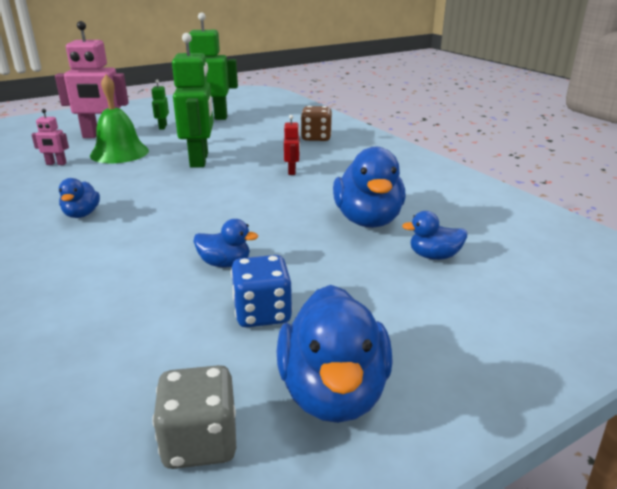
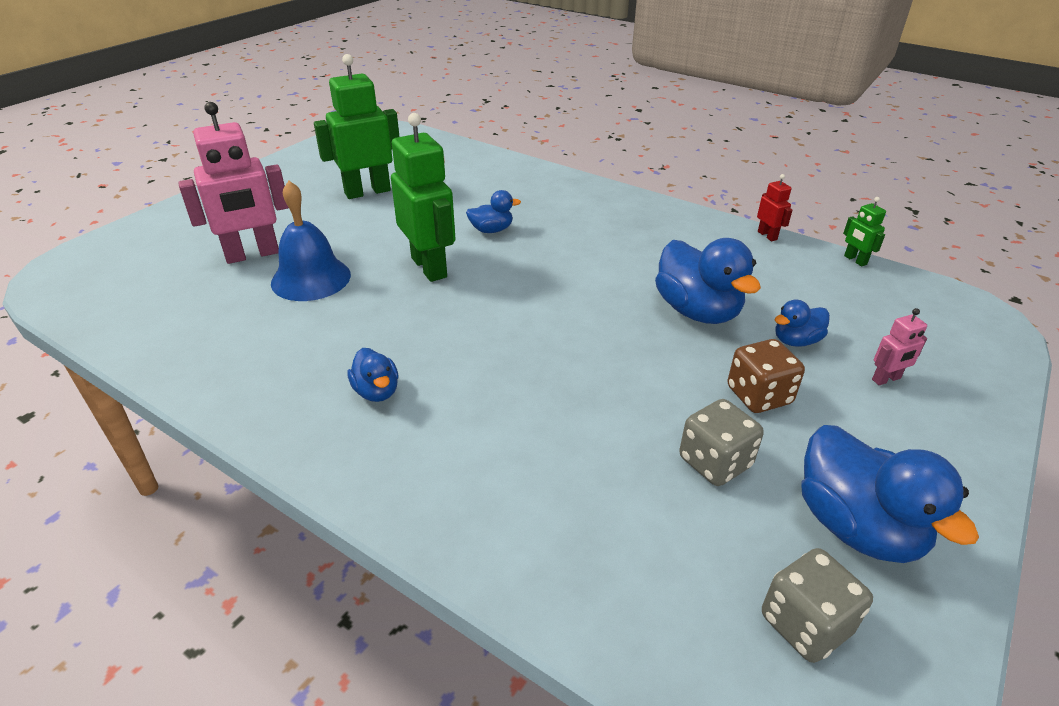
camera: 25 degrees left, 10 degrees up
(56, 164) = (243, 318): pink robot -> pink robot (886, 379)
(119, 153) = (311, 278): green bell -> blue bell
(162, 127) = (320, 220): green robot -> green robot (855, 260)
(225, 263) = (616, 412): blue duck -> blue duck (491, 230)
(262, 313) = (714, 462): blue dice -> grey dice
(292, 171) = (554, 260): red robot -> red robot (767, 235)
(316, 138) = (530, 200): brown dice -> brown dice (758, 396)

